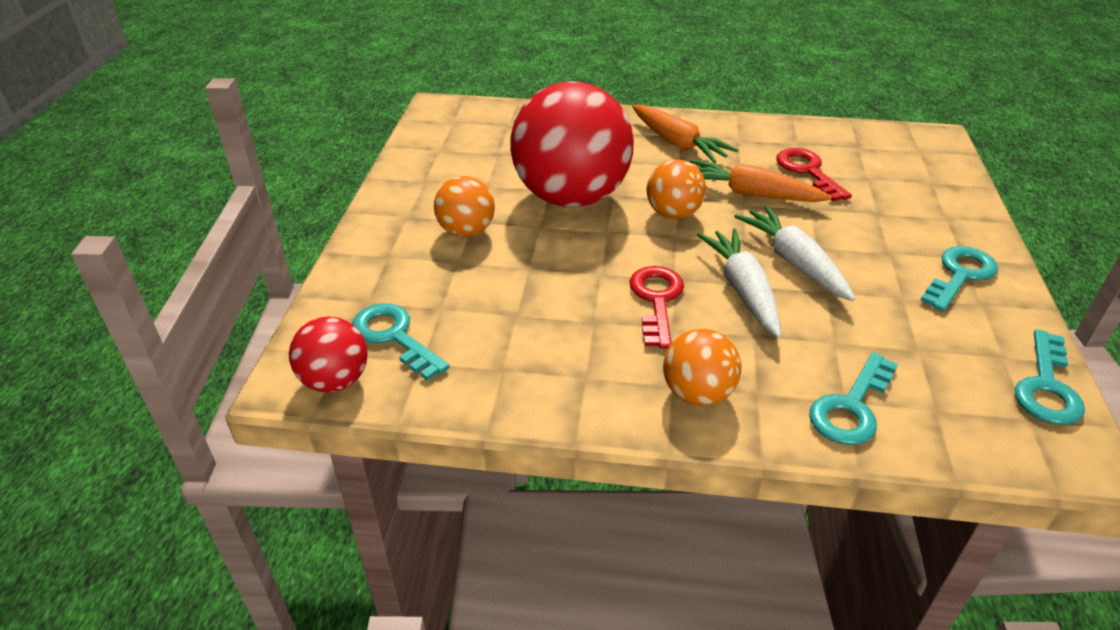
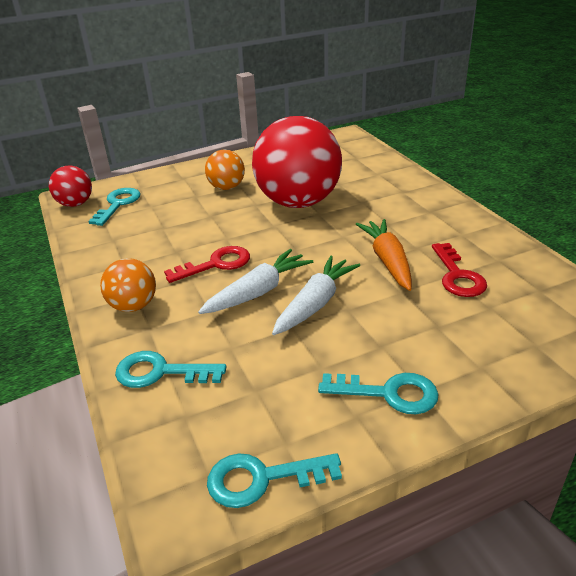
camera: 60 degrees right, 5 degrees down
(673, 214) = (322, 240): orange ball -> none
(677, 143) = (418, 214): orange carrot -> none
(807, 171) = (457, 276): red key -> red key turned 135 degrees clockwise

